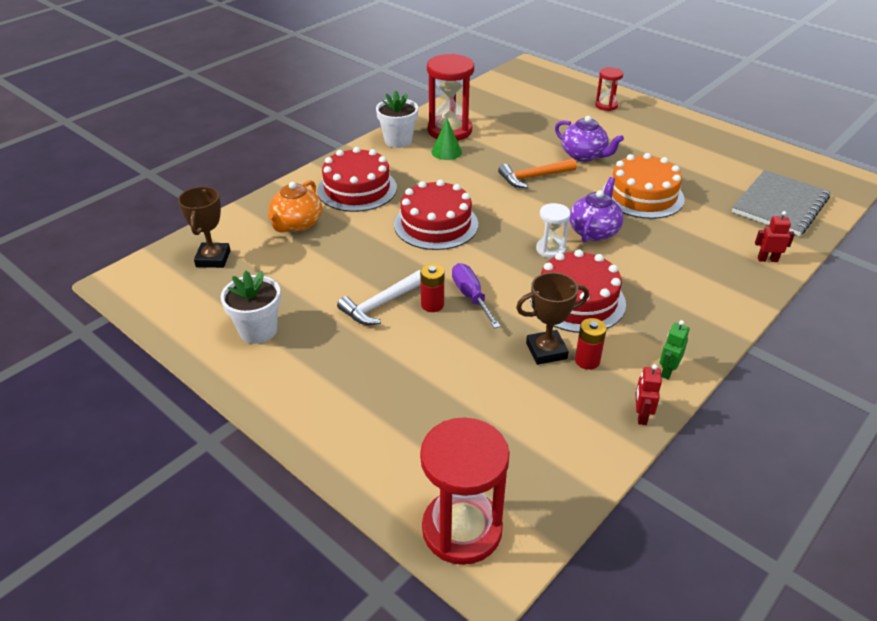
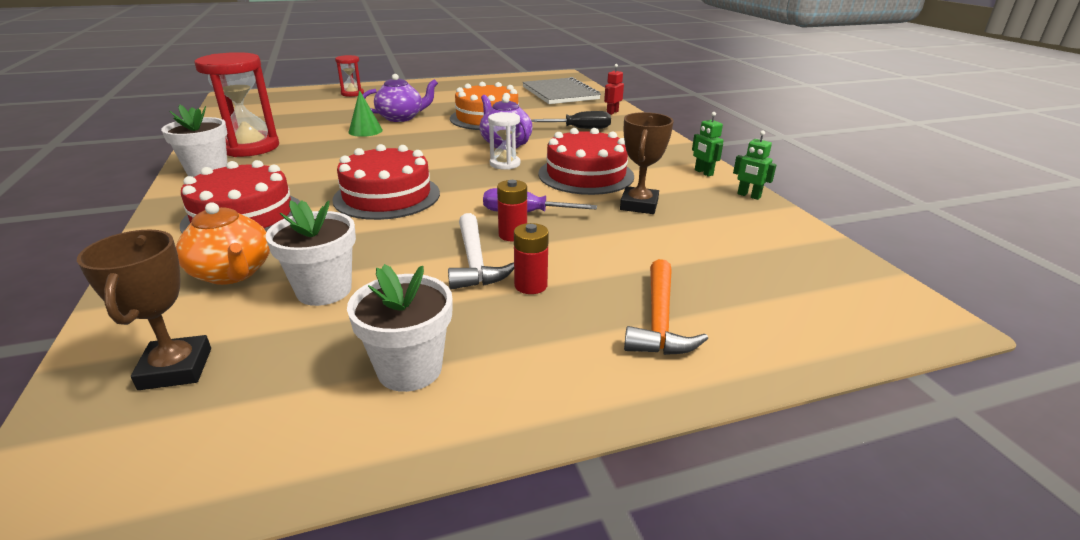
camera: 60 degrees left, 10 degrees down
(213, 259) = (176, 369): brown trophy -> brown trophy turned 45 degrees clockwise
(305, 264) = (324, 290): none -> white flower pot
(446, 152) = (280, 158): green cone -> green cone (365, 131)
(462, 529) = (866, 318): red hourglass -> none
(533, 177) = (395, 140): orange hammer -> orange hammer (659, 321)
(587, 361) = (667, 194): red battery -> red battery (531, 285)
(641, 416) = (748, 196): red robot -> green robot
(688, 257) = (580, 129): none -> black screwdriver

